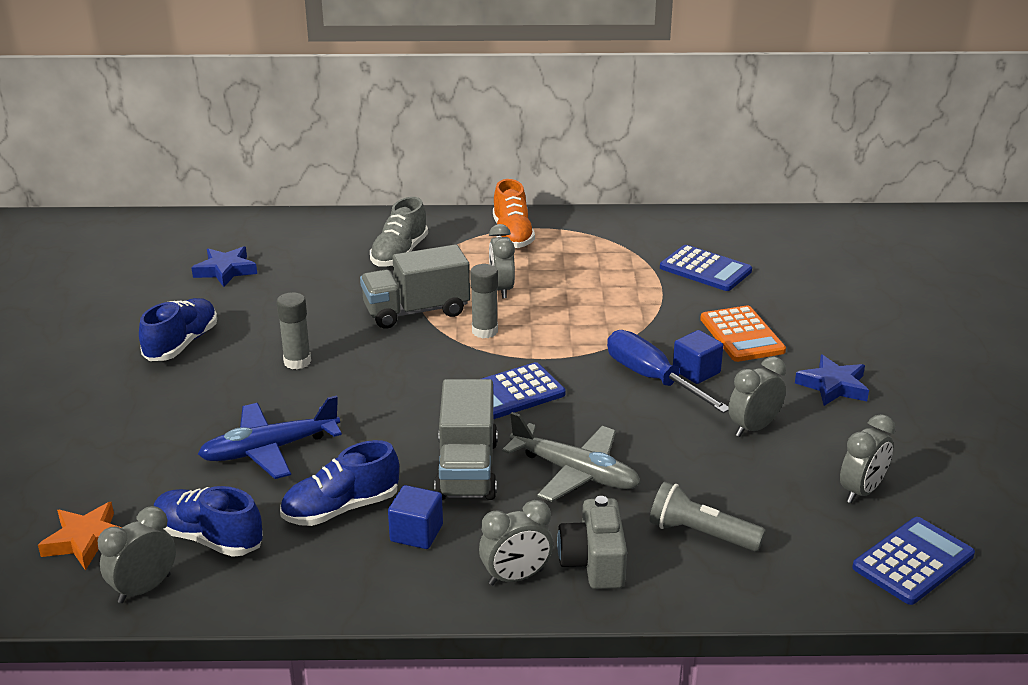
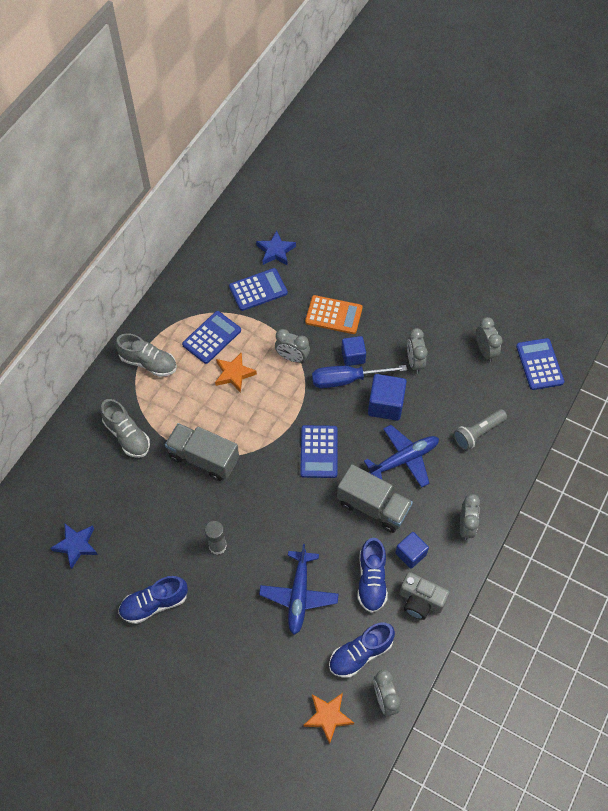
camera: 60 degrees left, 30 degrees up
(181, 344) = (154, 604): blue shoe -> blue shoe turned 75 degrees counterclockwise
(416, 311) = (203, 458): grey truck -> grey truck turned 105 degrees clockwise
(484, 331) = (249, 434): grey glue stick -> none
(501, 289) = (209, 402): grey clock -> grey clock (292, 357)
(512, 235) = (148, 363): orange shoe -> grey shoe
(561, 293) = (234, 374): none -> orange star
(574, 472) = (403, 459): grey plane -> blue plane
(593, 562) = (473, 488): grey camera -> grey camera (420, 601)
(595, 262) = (212, 337): none -> blue calculator
(649, 425) = (385, 405): none -> blue cube
(833, 386) = (402, 306): blue star -> blue star (276, 251)

